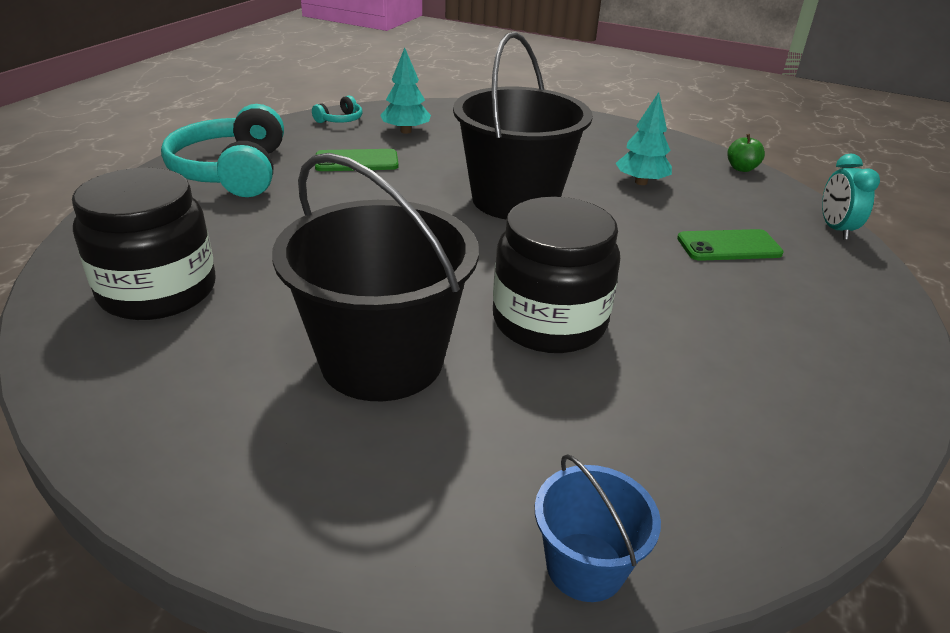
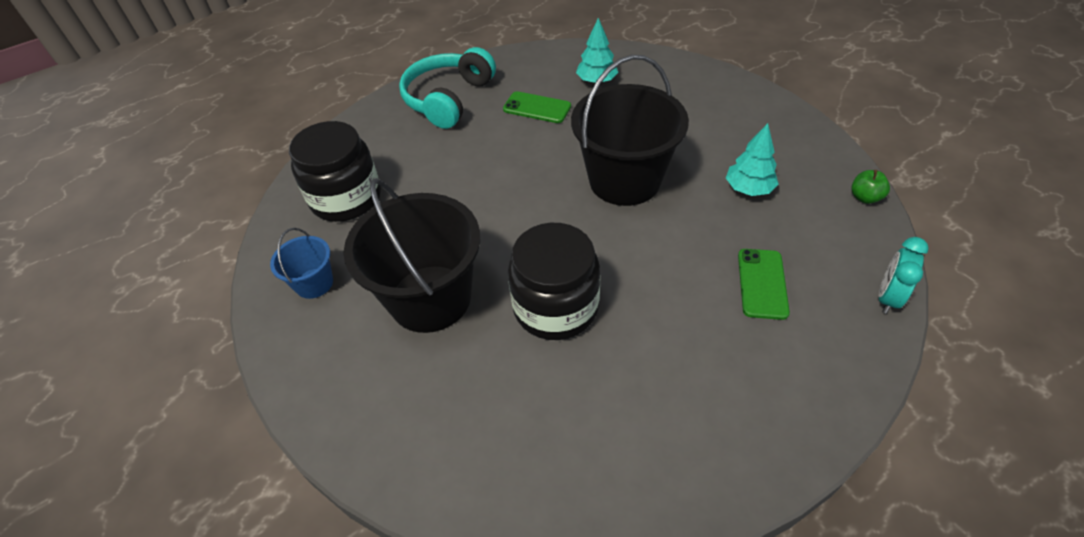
camera: 35 degrees right, 15 degrees up
(340, 120) = (556, 57): turquoise headphones -> none
(585, 566) = (433, 491): blue bucket -> blue bucket (314, 283)
(729, 246) = (762, 283): green phone -> green phone turned 75 degrees clockwise

